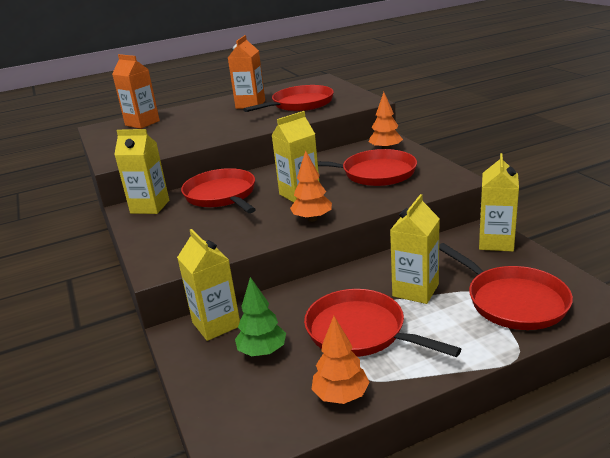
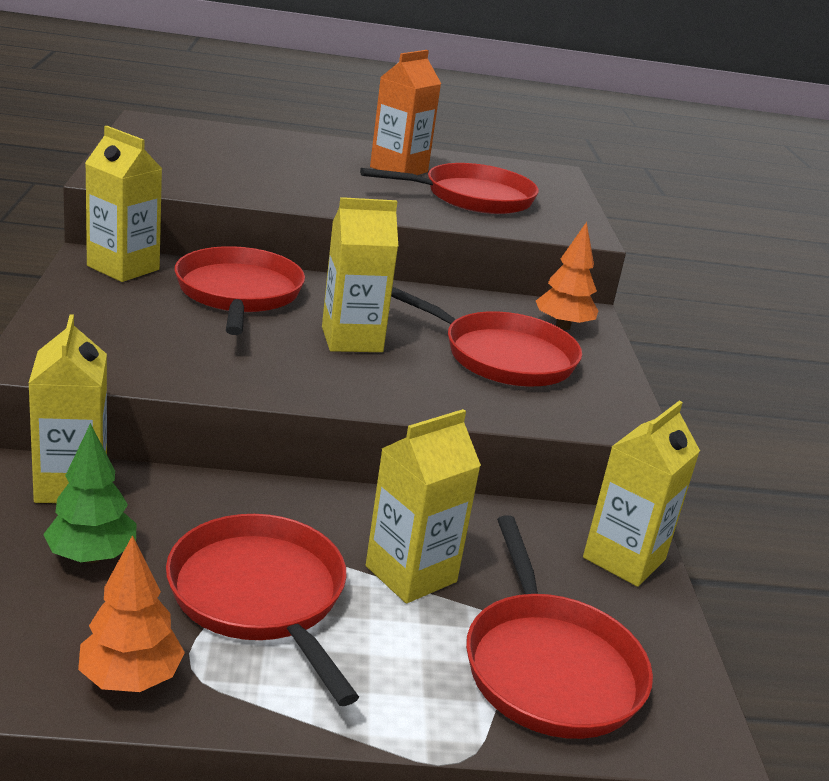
camera: 15 degrees right, 0 degrees up
(142, 123) = (214, 137): orange carton -> none
(312, 219) = (328, 385): orange tree -> none

